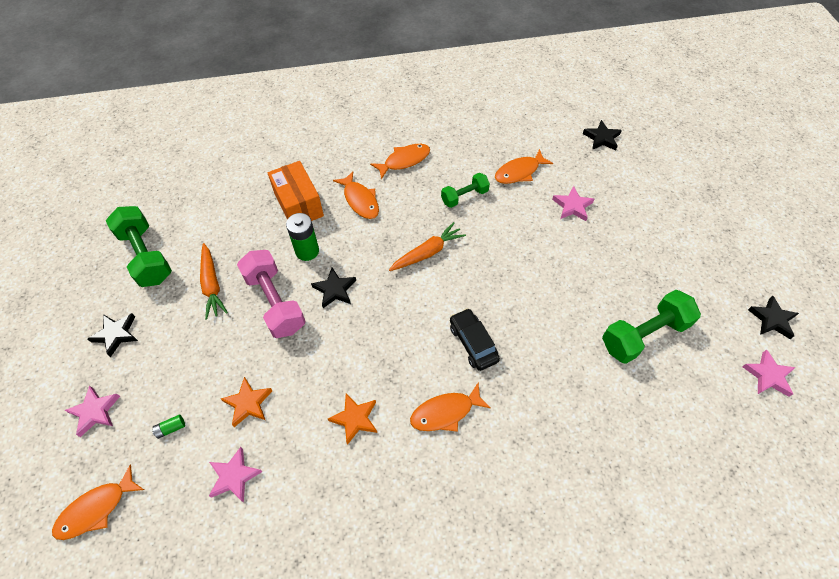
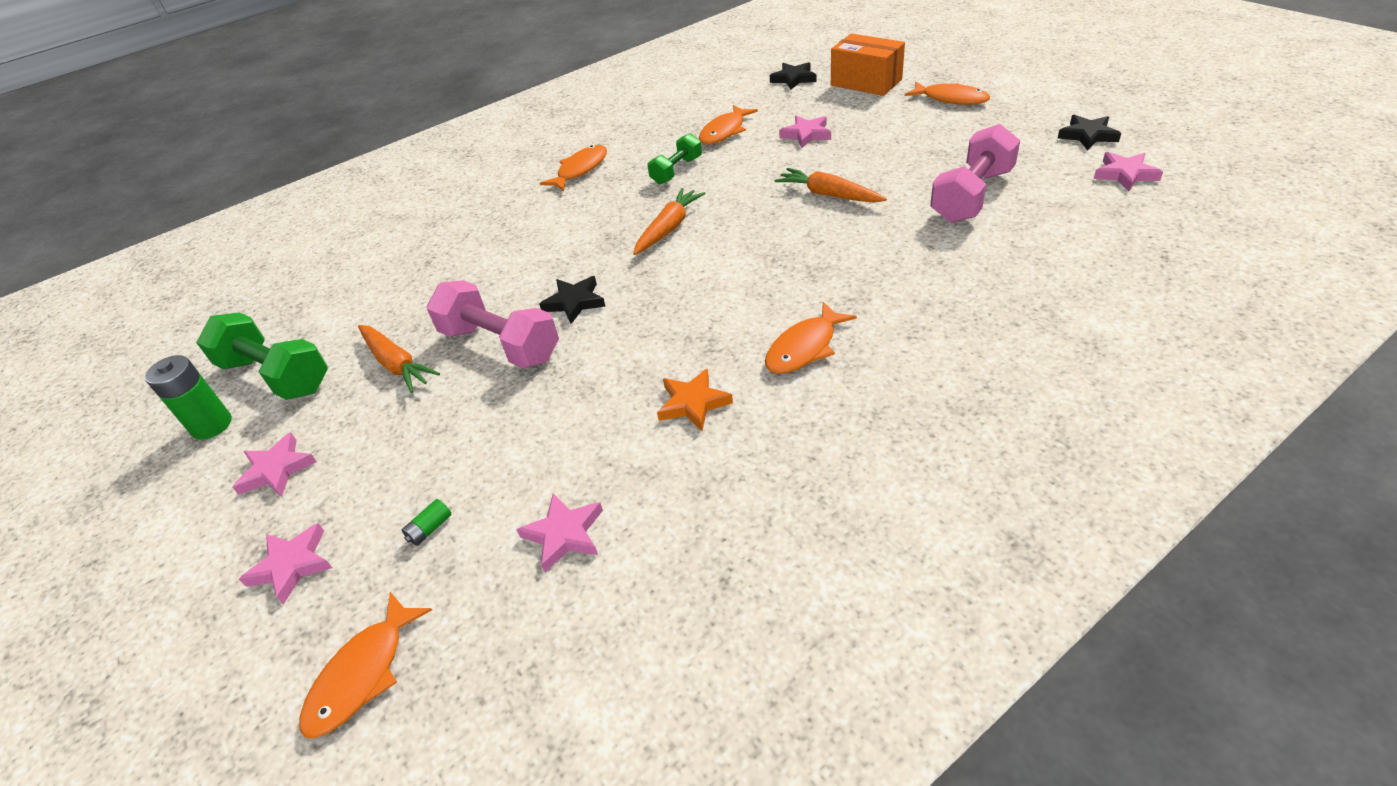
camera: 20 degrees left, 15 degrees down
(116, 334) = (276, 470): black star -> pink star
(248, 403) = (531, 453): orange star -> none
(298, 204) = (469, 250): orange box -> orange box (866, 82)
(307, 251) = (511, 284): green battery -> green battery (212, 425)
(360, 200) = (549, 218): orange fish -> orange fish (951, 99)
(473, 343) = (787, 277): black car -> none
(548, 278) = (829, 195): none -> orange carrot
(644, 335) = (972, 195): green dumbbell -> pink dumbbell

